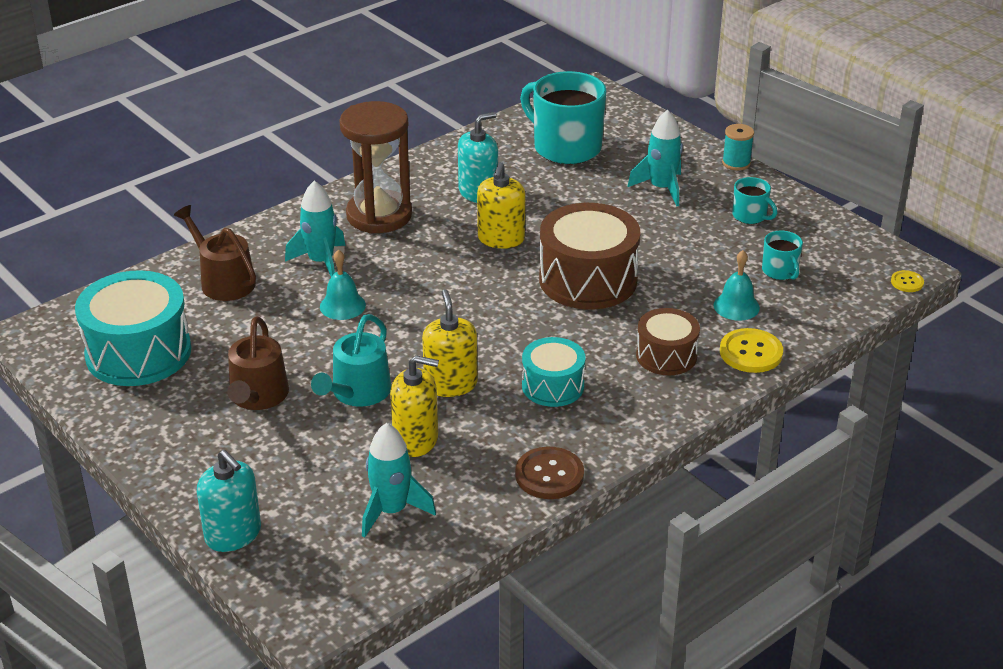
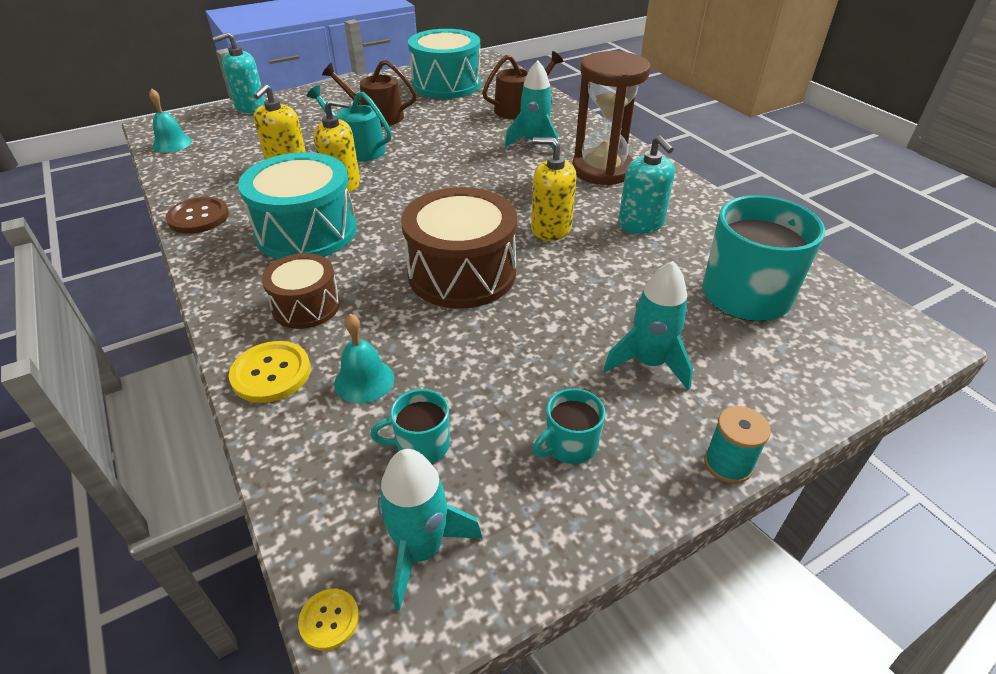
camera: 100 degrees right, 5 degrees up
(342, 306) = (470, 148): turquoise bell -> turquoise bell (172, 143)
(391, 511) = (222, 153): turquoise rocket -> turquoise rocket (421, 549)
(553, 386) = (306, 232): turquoise drum -> turquoise drum, size x1.71

